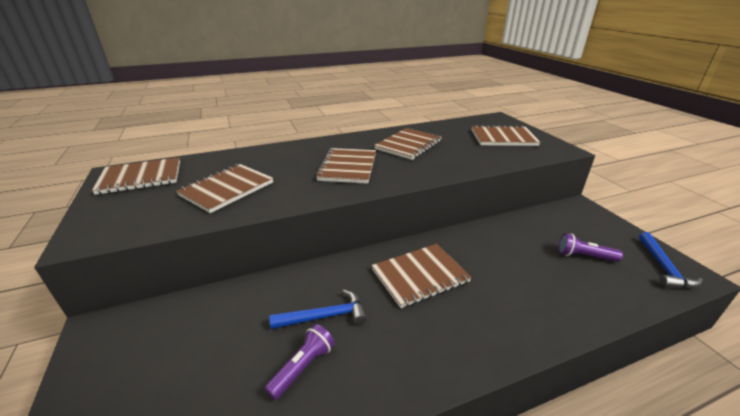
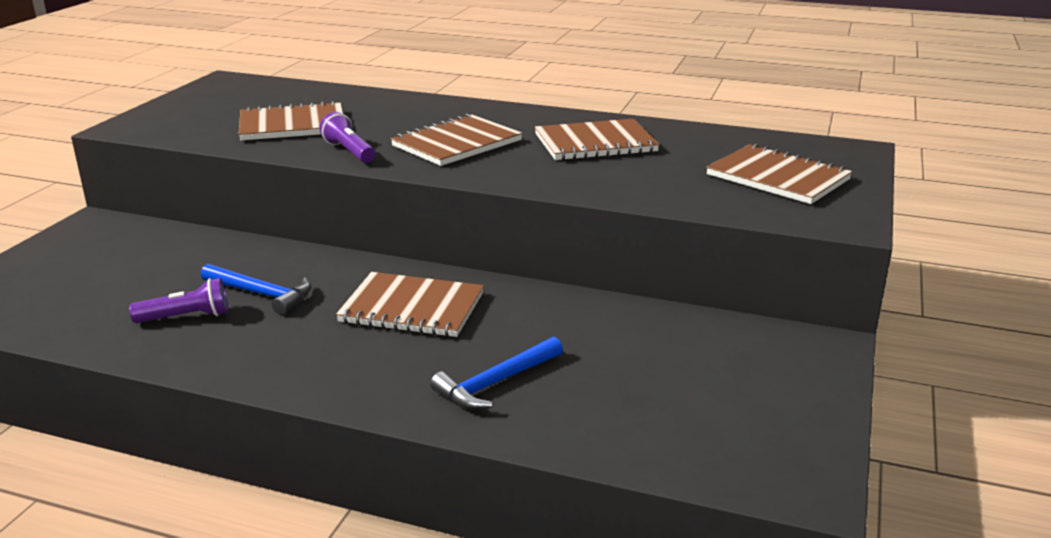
camera: 40 degrees right, 5 degrees down
(141, 177) = (239, 91): brown notebook -> none
(584, 256) = (673, 389): purple flashlight -> purple flashlight (349, 151)
(663, 267) = (778, 458): blue hammer -> blue hammer (496, 383)

